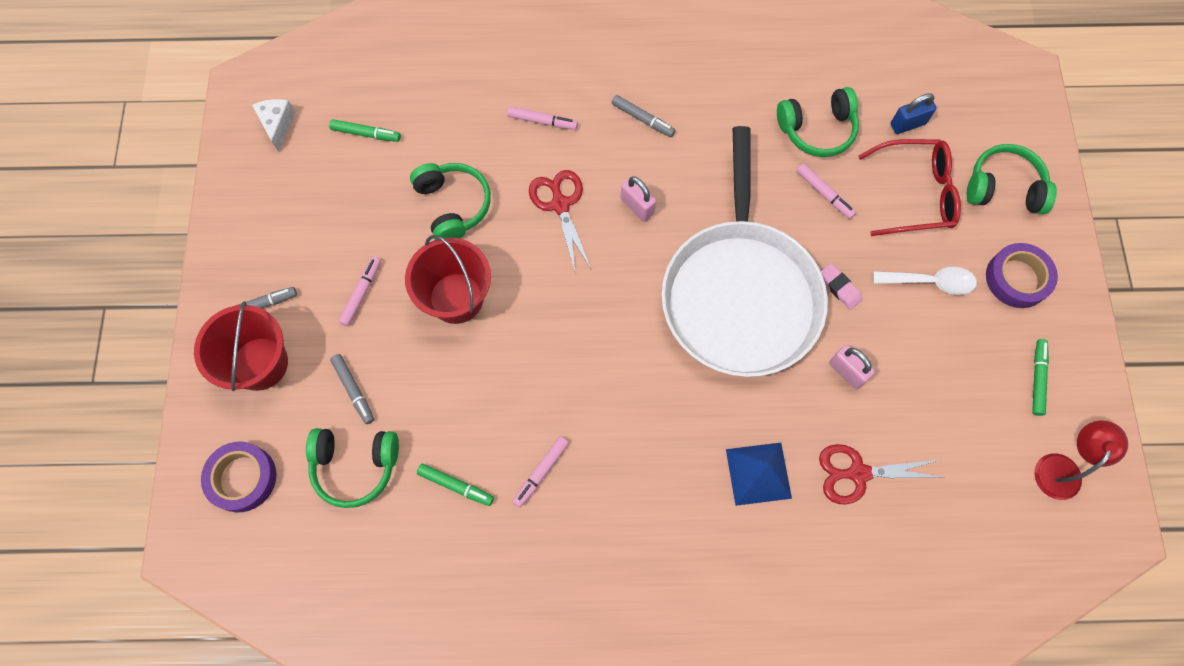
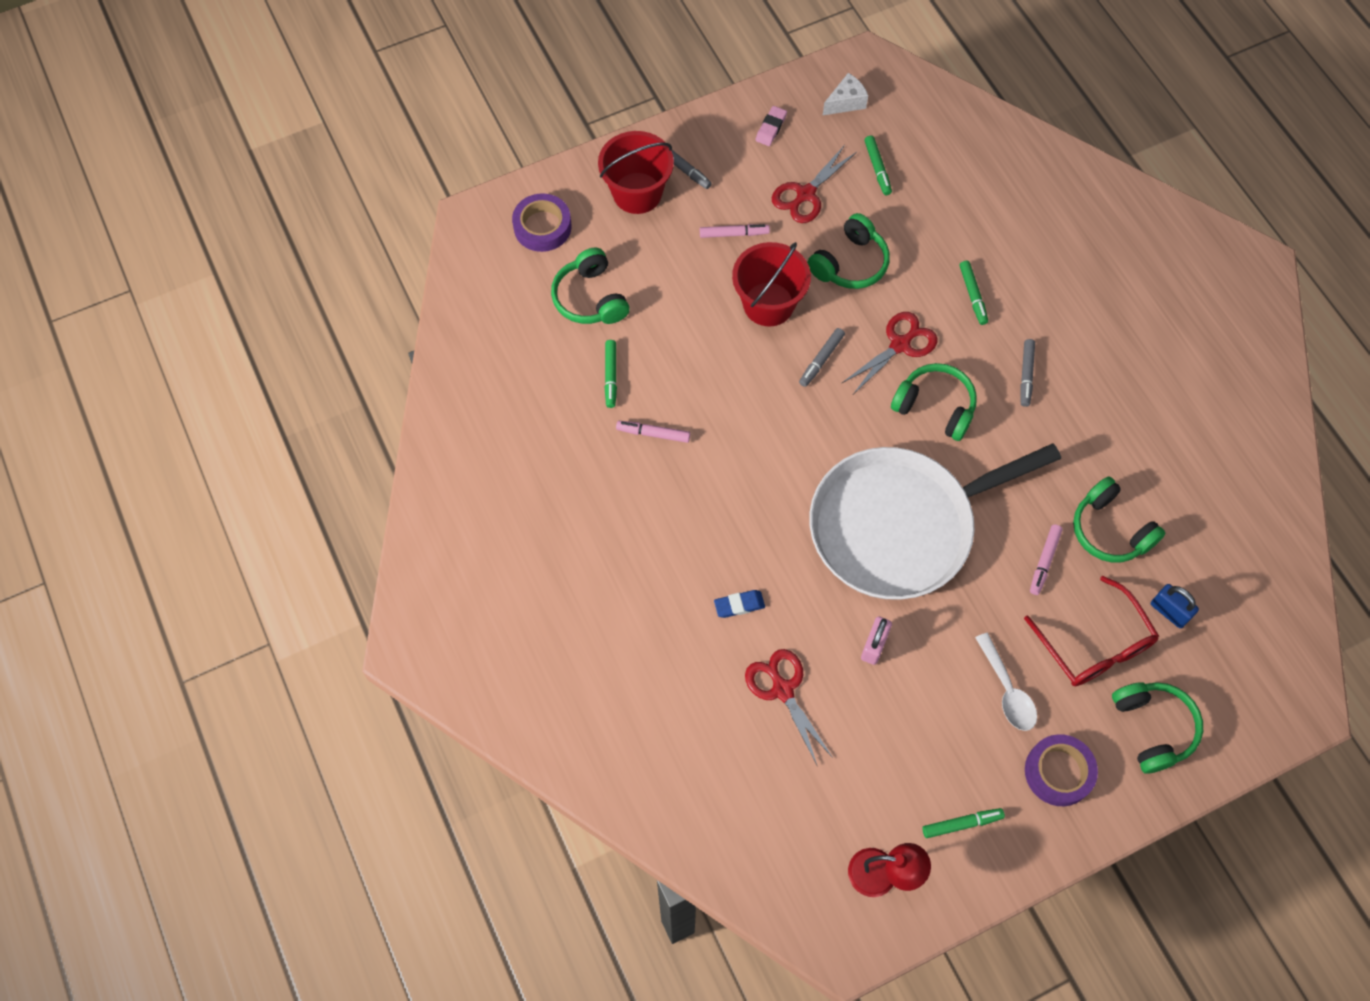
camera: 65 degrees right, 5 degrees down
(353, 390) = (650, 267): grey marker -> grey marker (821, 360)
(356, 208) = (805, 194): none -> red scissors
(542, 121) = (972, 295): pink marker -> green marker
(637, 206) = (935, 407): pink padlock -> green headphones
(758, 473) = (739, 605): blue pyramid -> blue eraser
(839, 288) = (954, 610): pink eraser -> pink eraser (771, 128)

